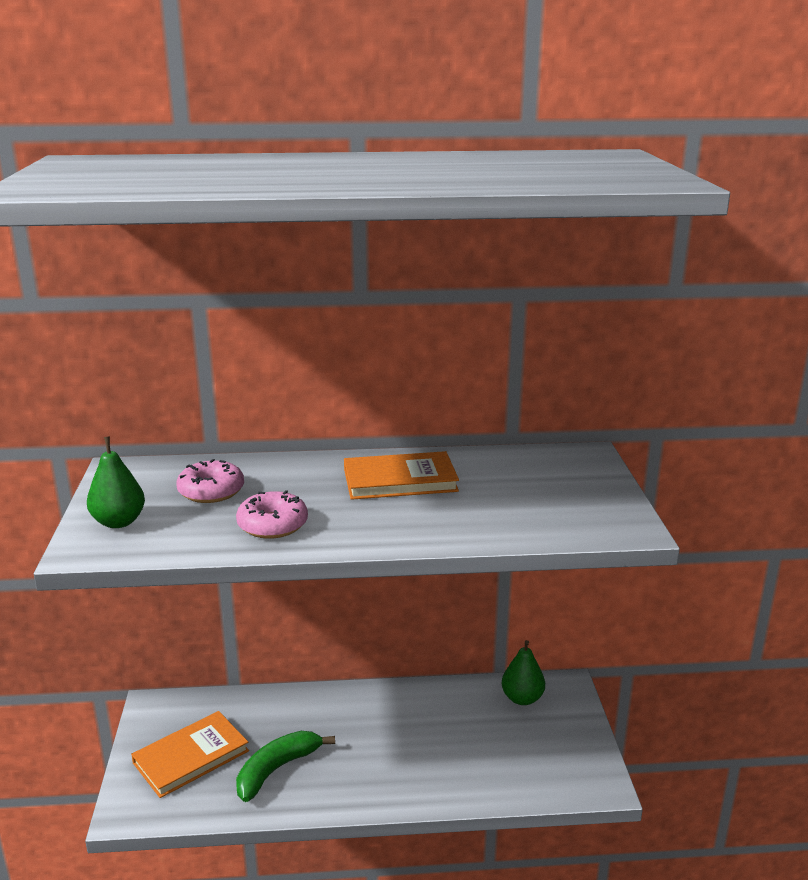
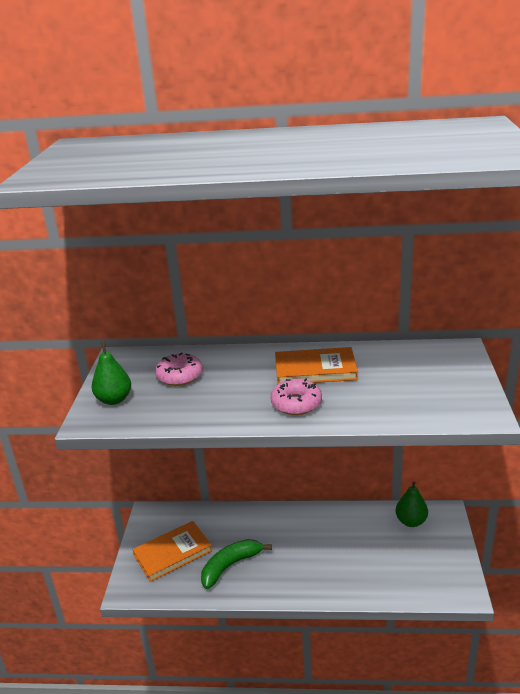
camera: 10 degrees right, 5 degrees up
(272, 525) = (219, 405): pink donut -> pink donut (296, 403)

